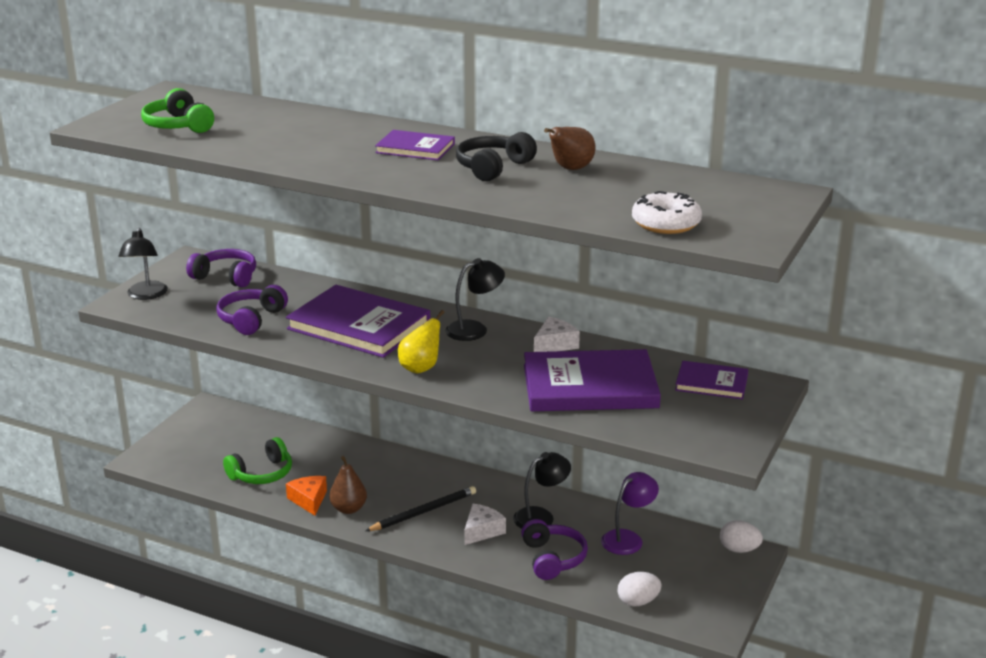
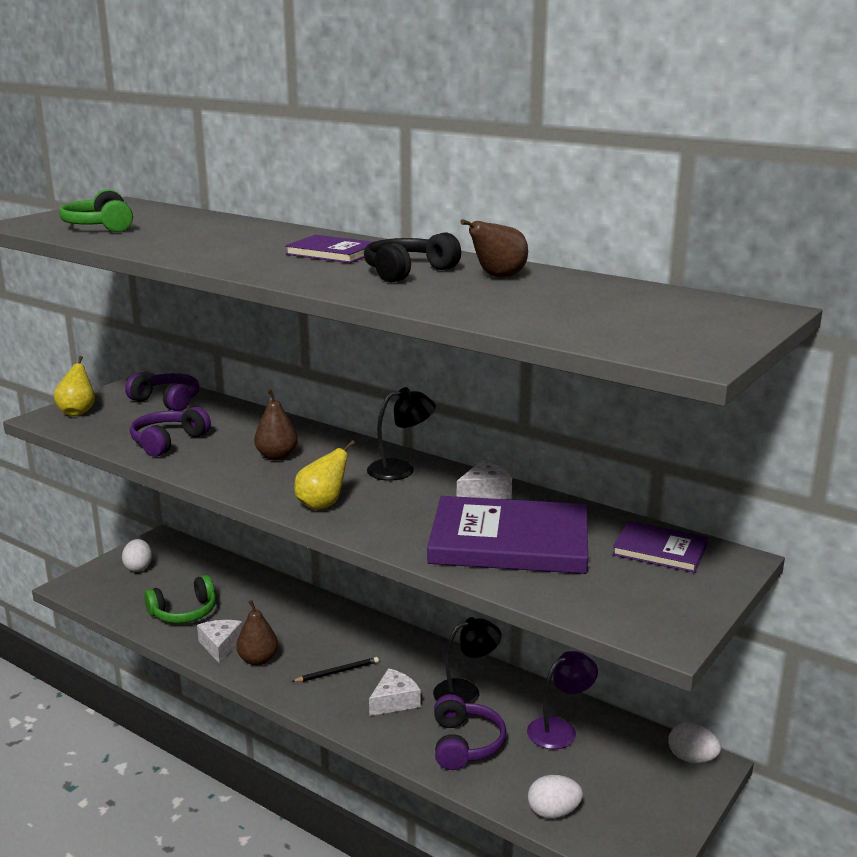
camera: 10 degrees right, 5 degrees down
(146, 295) = (77, 412): black lamp -> yellow pear
(198, 436) = (138, 567): none -> white egg
(309, 500) = (220, 646): orange cheese -> white cheese
(359, 326) = (277, 456): purple book -> brown pear
(423, 512) = (337, 672): black pencil -> black pencil, size x0.64
(666, 223) = (589, 331): white donut -> none

